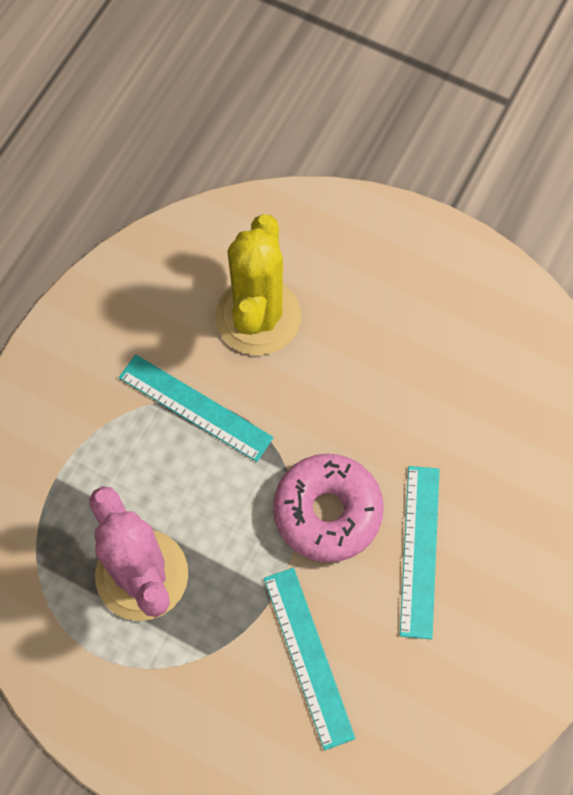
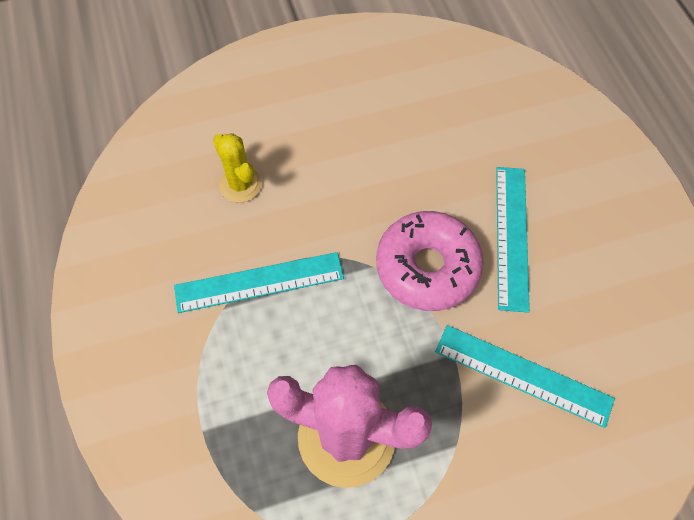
camera: 45 degrees left, 5 degrees down
(258, 317) = (240, 184): yellow cactus -> yellow cactus, size x0.52
(420, 550) = (512, 236): turquoise ruler -> turquoise ruler turned 45 degrees clockwise

